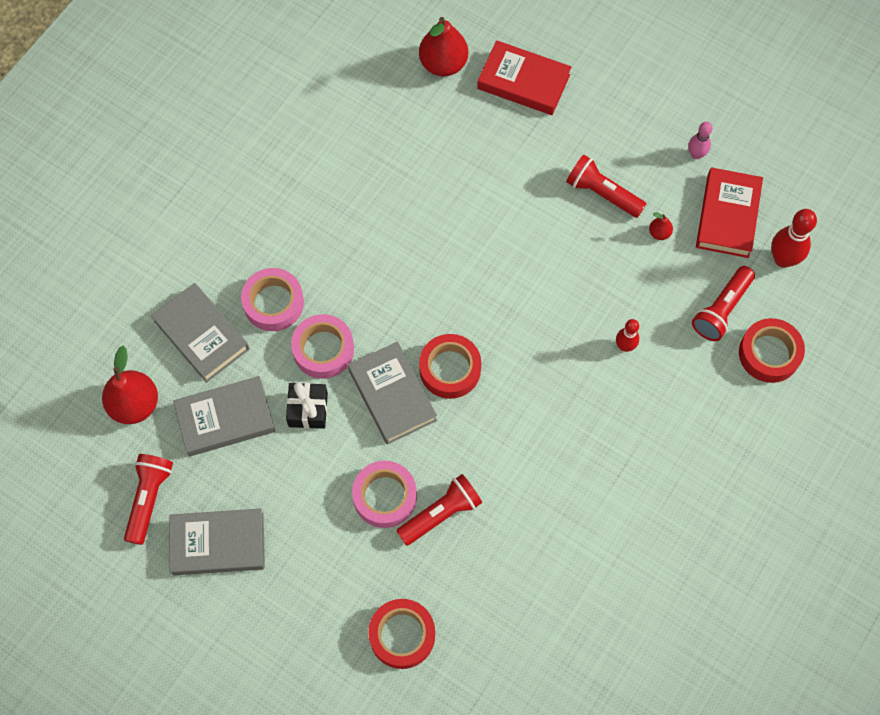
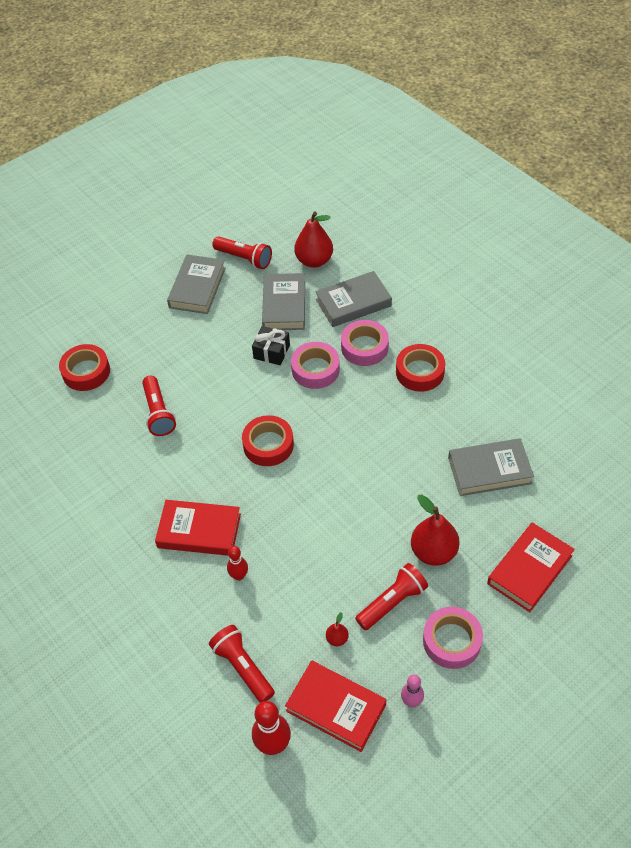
camera: 110 degrees right, 15 degrees down
(385, 496) = (187, 383): pink tape -> pink tape (452, 641)
(392, 395) = (262, 403): grey book -> grey book (489, 470)
(443, 64) = (562, 509): red pear -> red pear (433, 552)
(586, 406) = (199, 531): none -> red book
(769, 353) = (185, 694): red tape -> red tape (420, 372)

